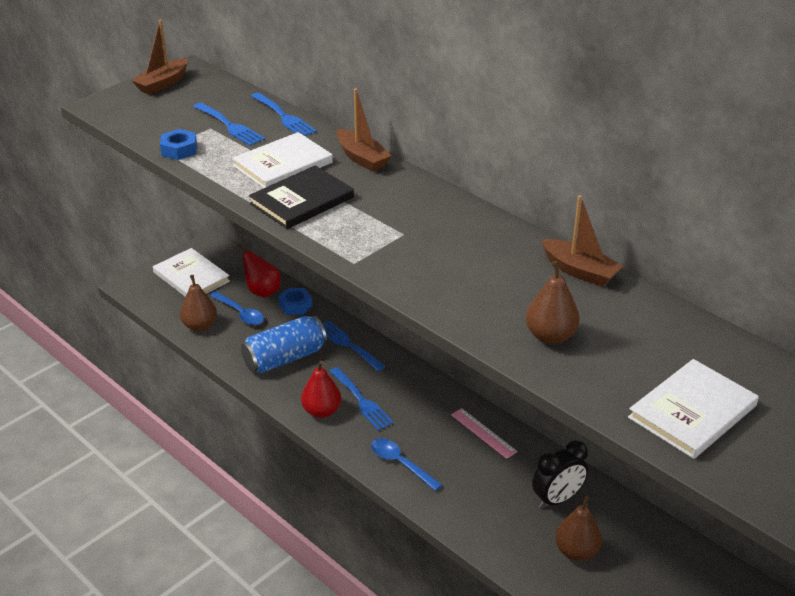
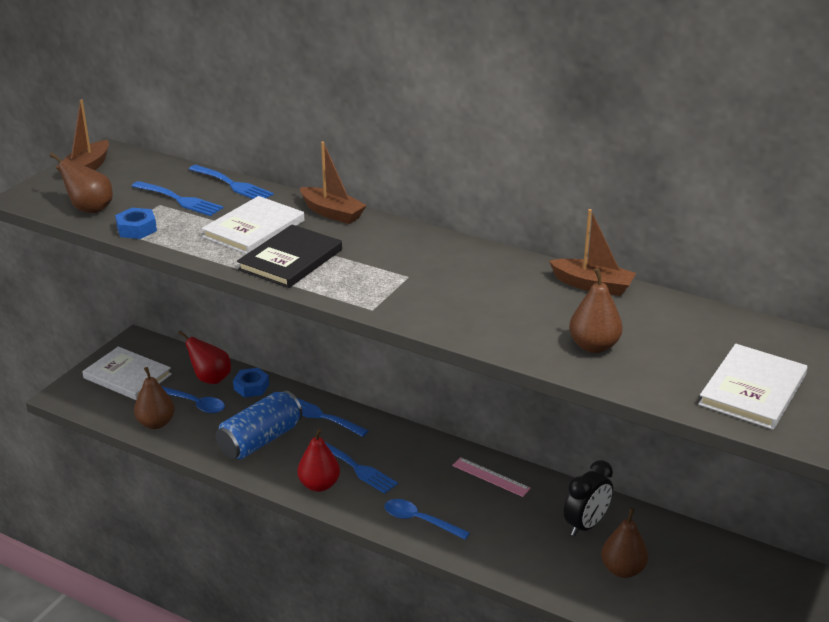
camera: 15 degrees left, 5 degrees down
(147, 124) = (90, 209): none -> brown pear

